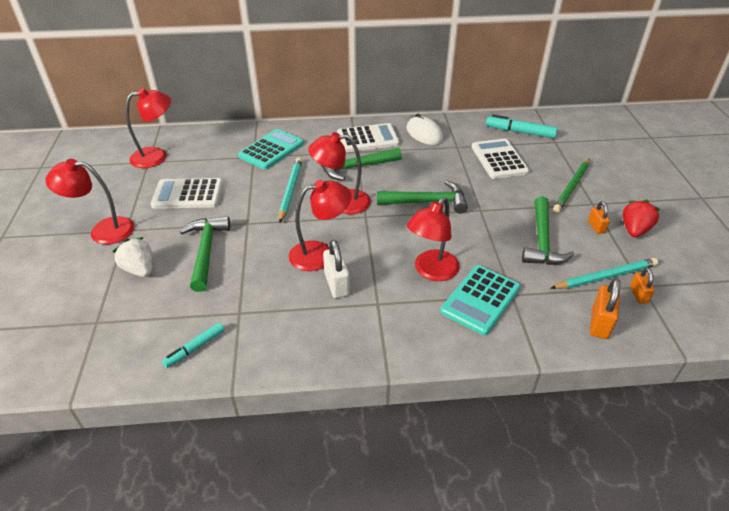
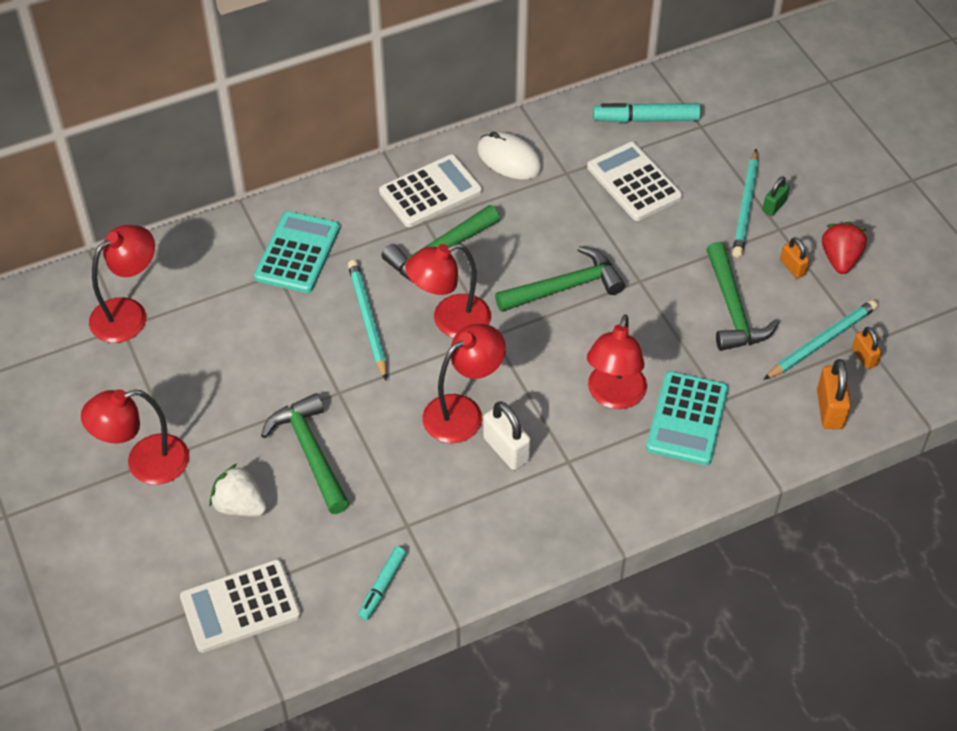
camera: 20 degrees left, 10 degrees up
(188, 194) = (224, 369): white calculator -> white calculator (240, 606)
(572, 187) = (745, 206): green pencil -> turquoise pencil
(592, 191) = (774, 206): none -> green padlock

